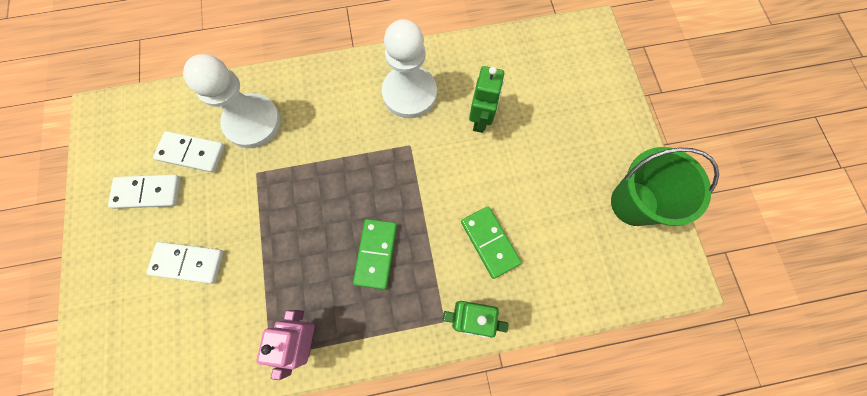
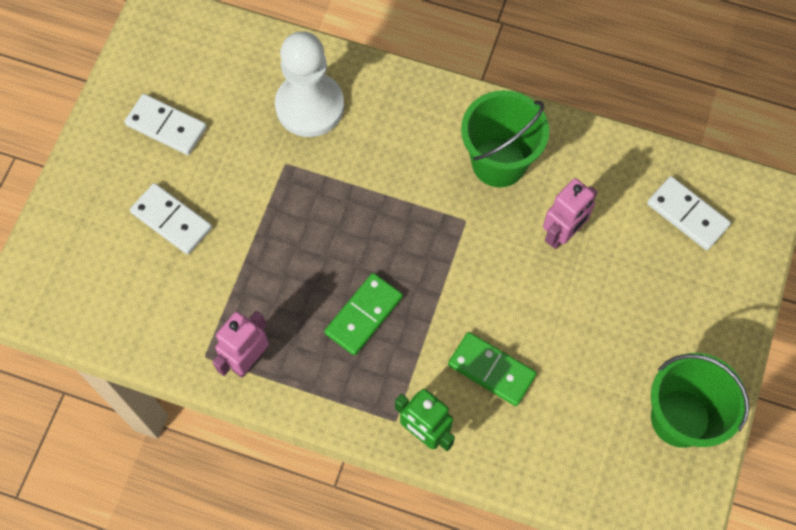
camera: 30 degrees right, 5 degrees down
(191, 153) = (230, 107): white domino -> white domino (687, 214)
(409, 93) = (499, 162): white pawn -> green bucket
(481, 120) = (562, 234): green robot -> pink robot
(490, 242) = (491, 370): green domino -> green domino turned 60 degrees counterclockwise

